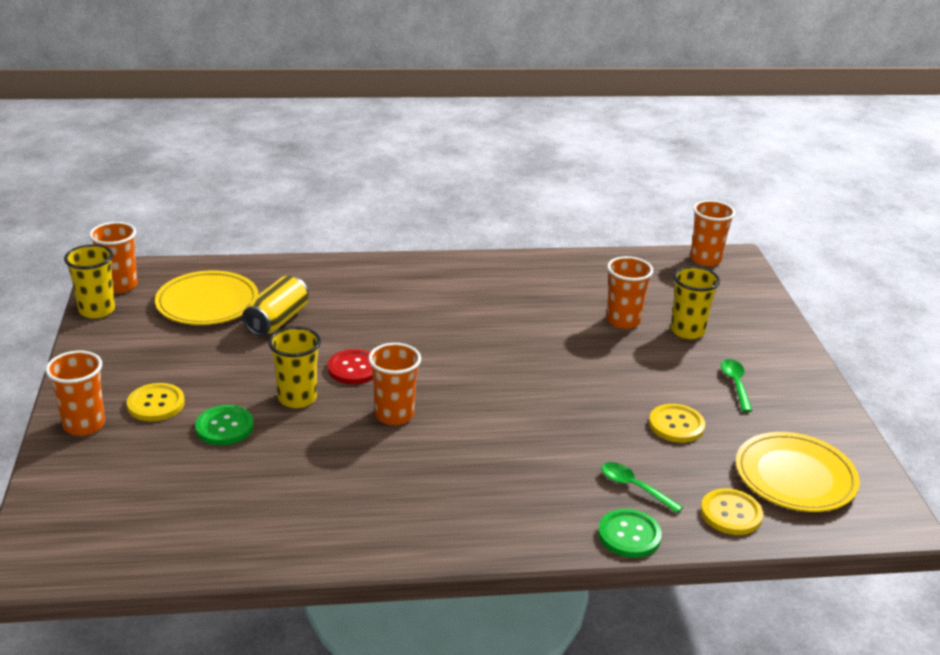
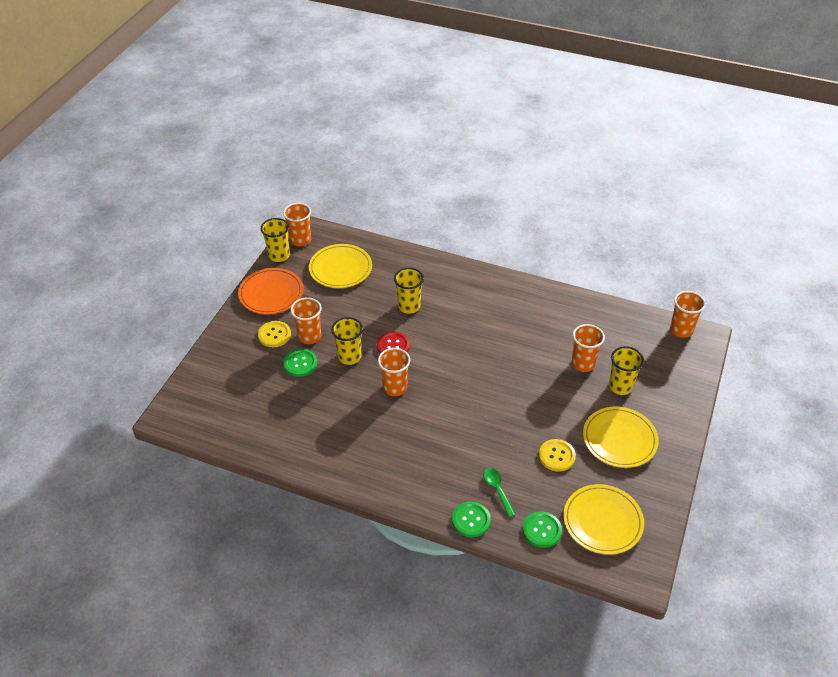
camera: 30 degrees right, 15 degrees up
(84, 425) = (232, 337): orange cup -> orange cup (309, 336)
(115, 357) = (271, 294): none -> orange plate
(277, 321) = (371, 295): yellow can -> none
(342, 320) = (409, 306): none -> yellow cup
(731, 513) = (542, 530): yellow button -> green button
(735, 384) = (619, 439): green spoon -> yellow plate

